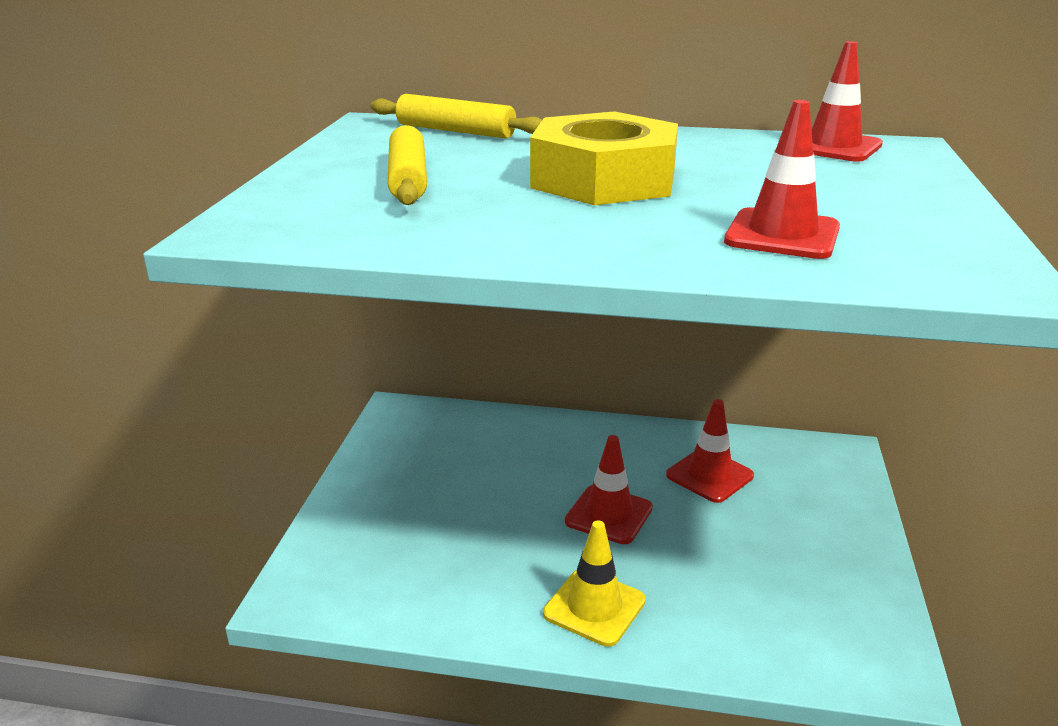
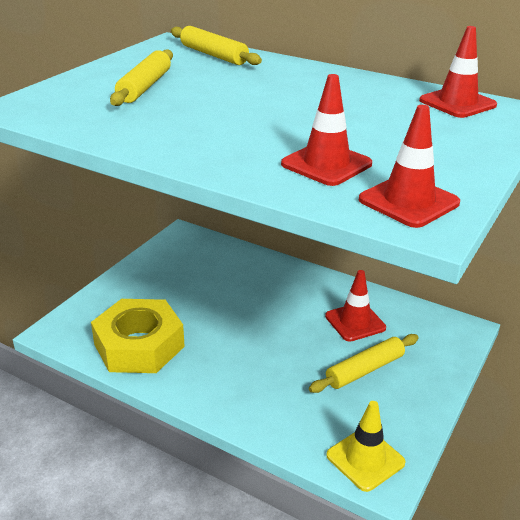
camera: 20 degrees right, 5 degrees up
(594, 607) = (221, 384): yellow traffic cone -> yellow traffic cone (365, 459)
(604, 180) = (263, 105): yellow nut -> yellow nut (139, 345)
(609, 515) = (269, 331): red traffic cone -> red traffic cone (408, 201)
(766, 534) = (365, 370): none -> yellow rolling pin

